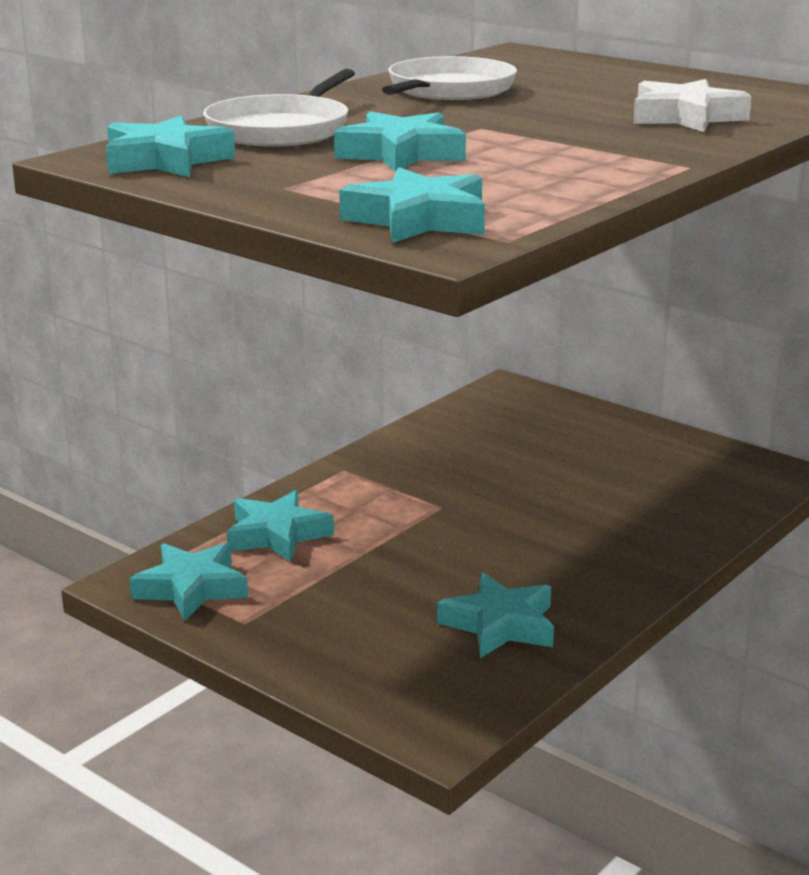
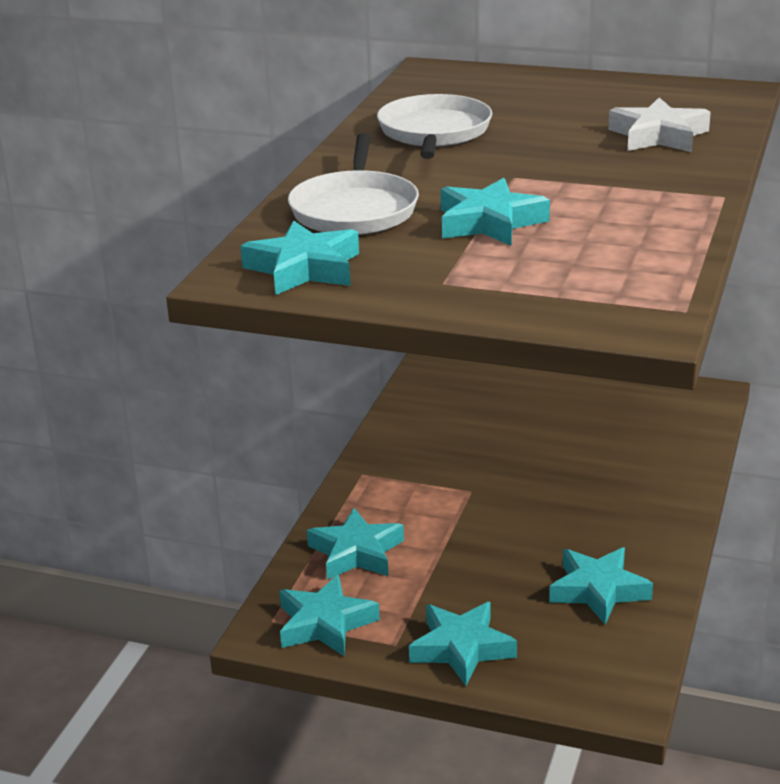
camera: 20 degrees left, 5 degrees up
(419, 220) = (595, 301): turquoise star -> turquoise star (461, 648)

